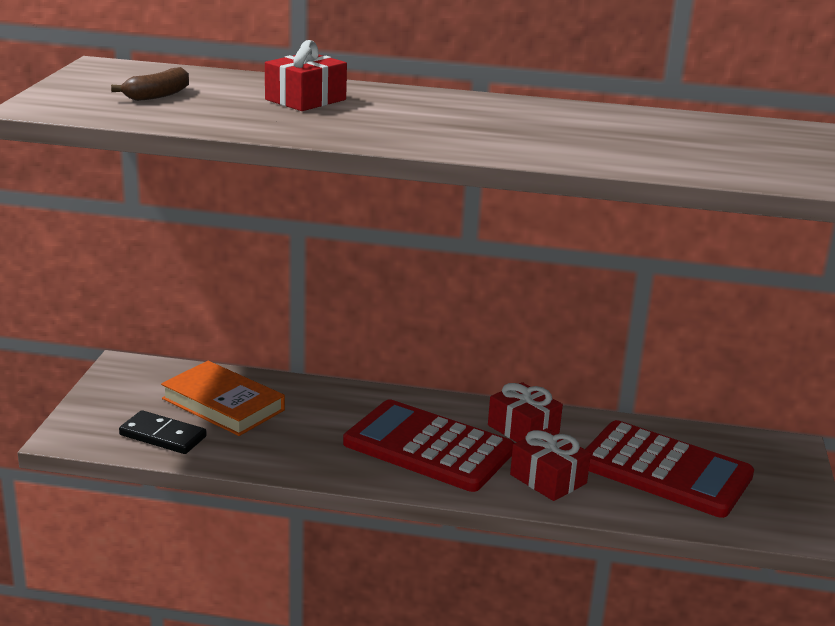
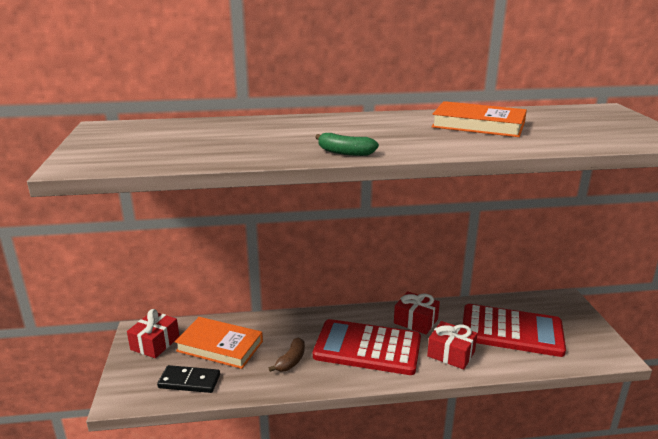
camera: 15 degrees left, 0 degrees up
(157, 95) = (159, 143): brown banana -> brown banana (291, 361)
(305, 100) = (266, 132): red gift -> red gift (155, 343)
(383, 138) = (345, 152): none -> green banana
(616, 130) = (478, 125): none -> orange book

